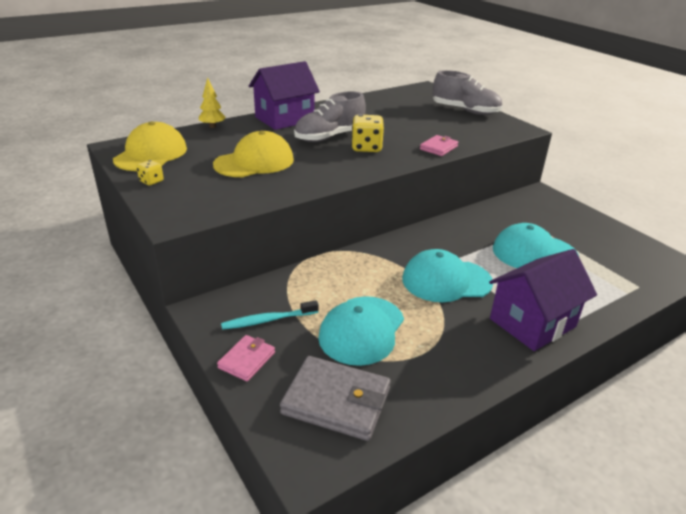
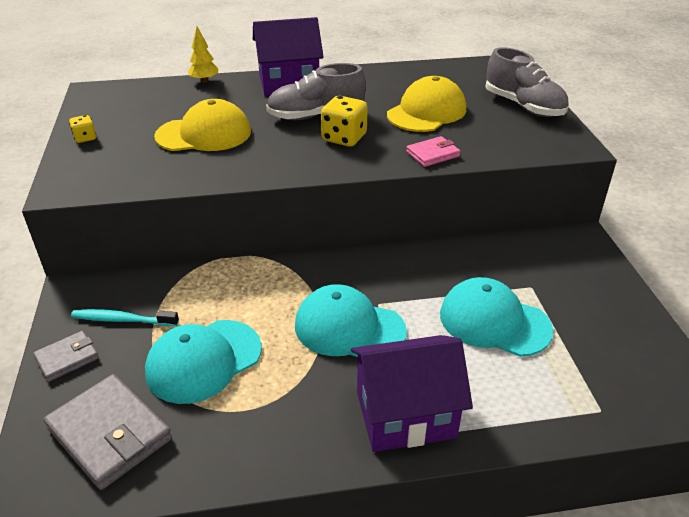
camera: 25 degrees right, 5 degrees up
(151, 154) = (114, 105): yellow cap -> yellow cap (426, 112)
(247, 360) = (67, 358): pink wallet -> grey wallet

